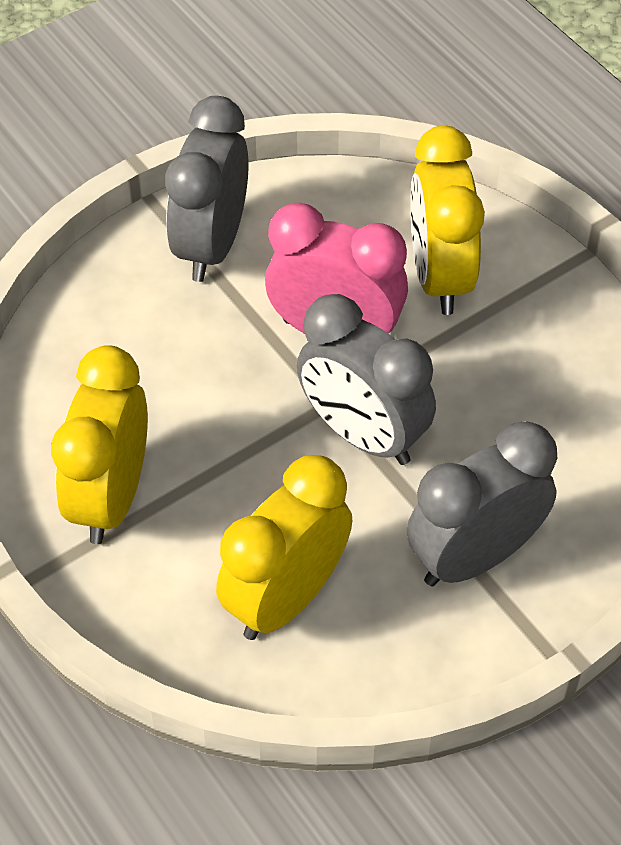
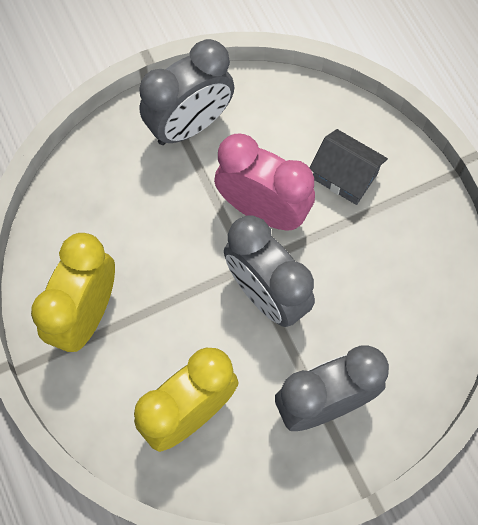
camera: 10 degrees right, 15 degrees up
(211, 245) = (190, 125): grey clock -> grey clock turned 150 degrees counterclockwise
(439, 276) = (344, 176): yellow clock -> grey house

